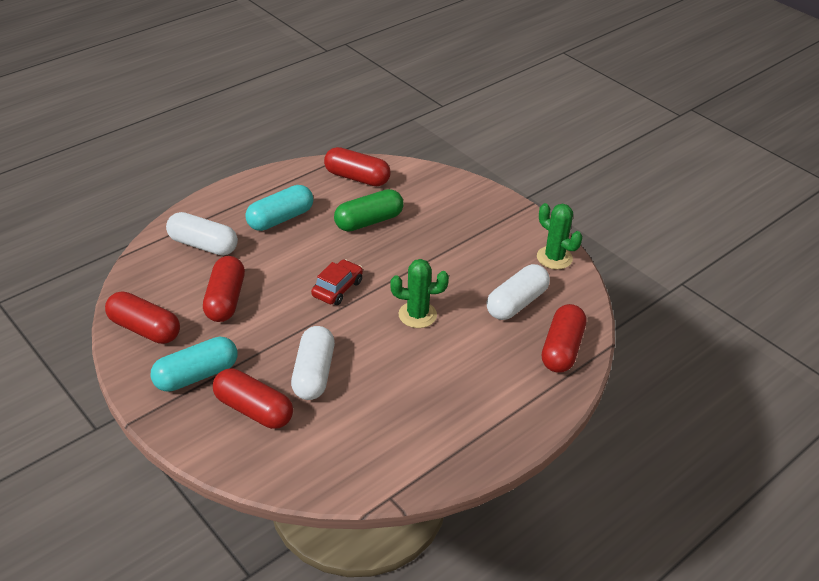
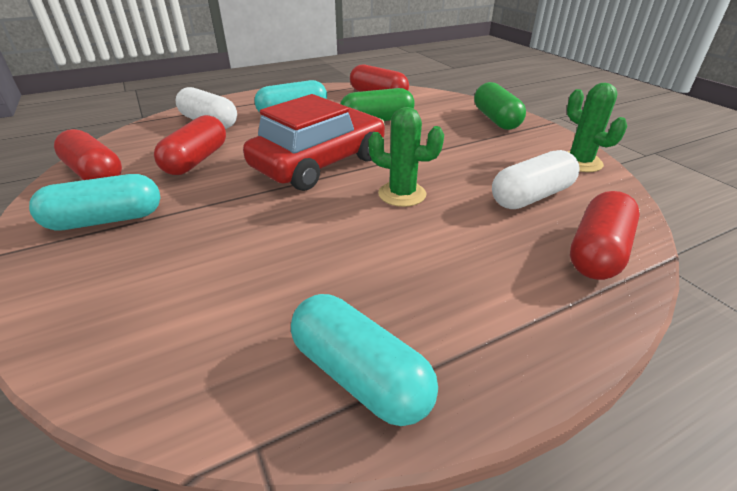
camera: 15 degrees right, 5 degrees down
(254, 410) = (140, 266): red capsule -> none
(314, 374) = (244, 236): white capsule -> none
(337, 288) = (319, 163): red car -> red car, size x2.08
(429, 454) = (359, 375): none -> turquoise capsule
(480, 206) = (496, 119): none -> green capsule

